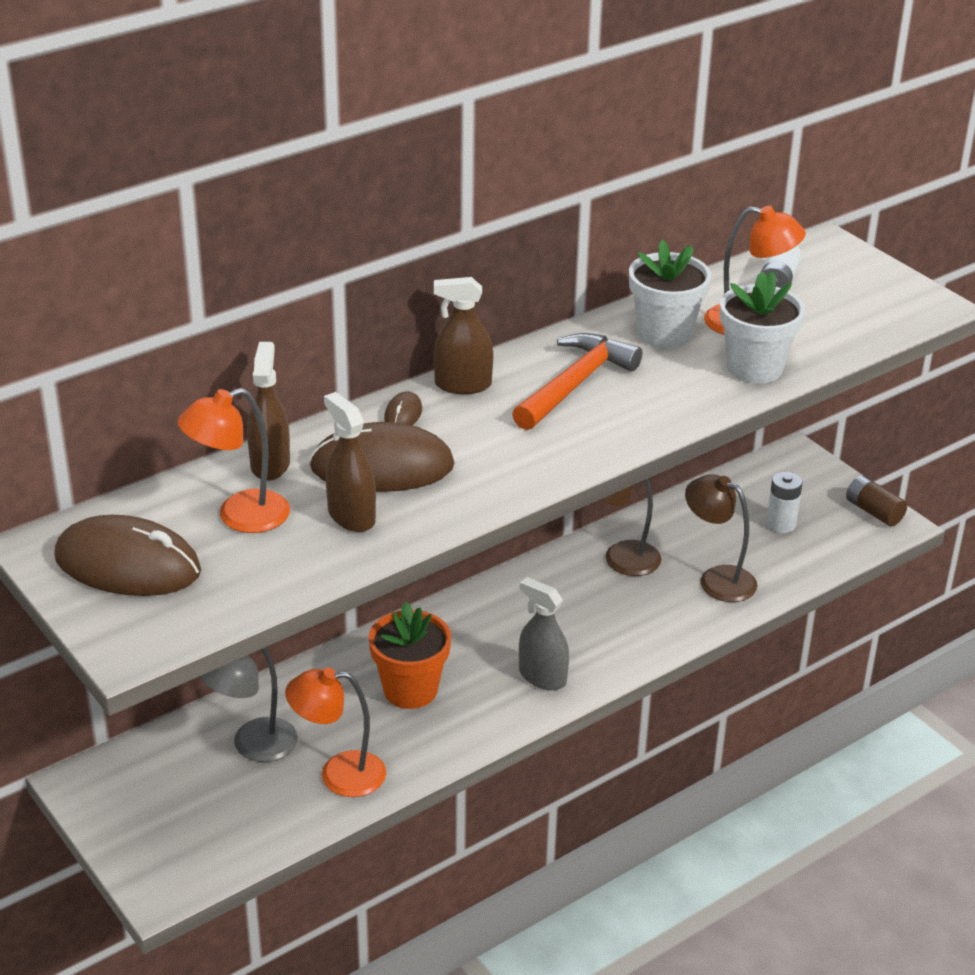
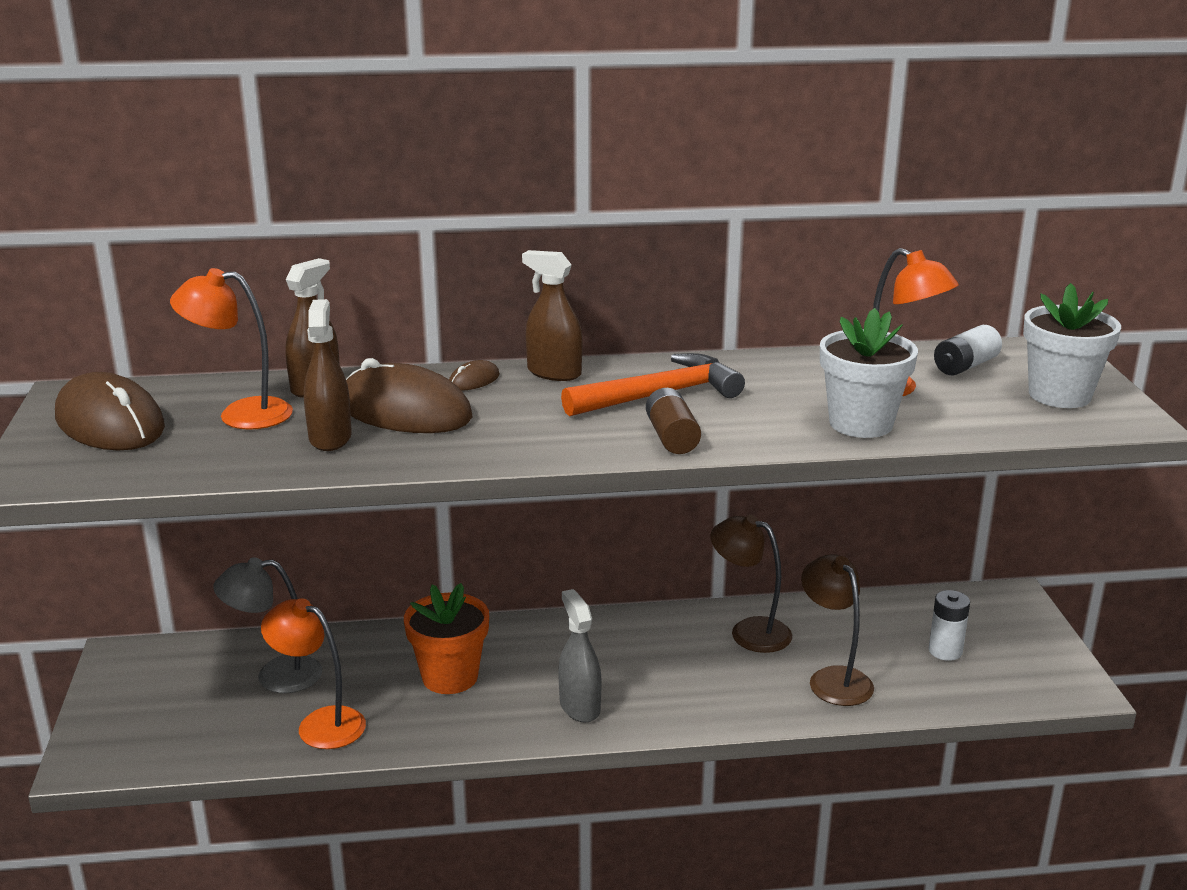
camera: 30 degrees right, 10 degrees down
(664, 334) = (796, 379): white flower pot -> white flower pot (1059, 395)
(873, 512) = (1062, 670): brown battery -> brown battery (672, 437)

